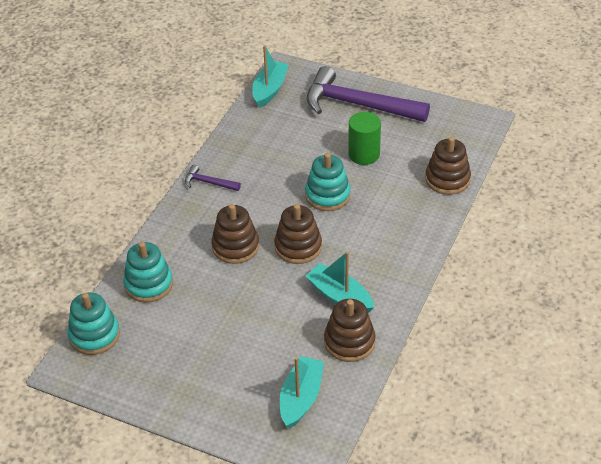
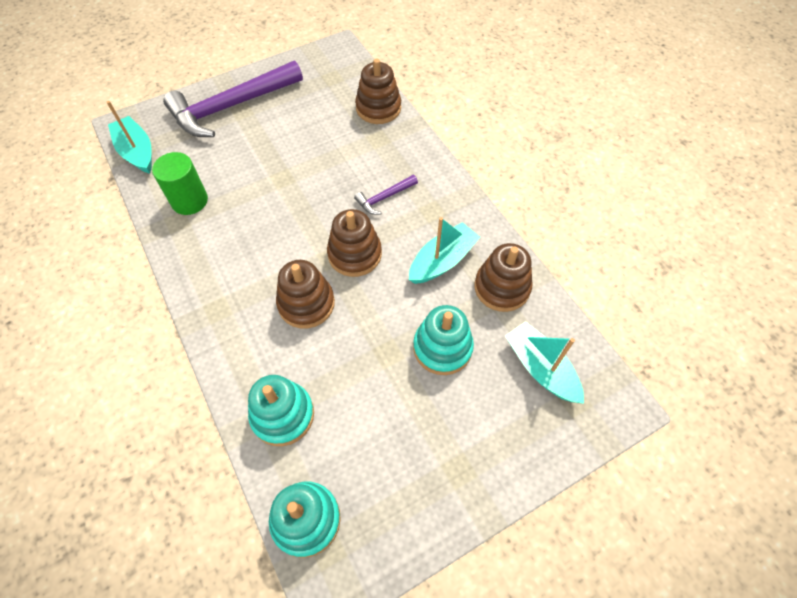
camera: 55 degrees left, 15 degrees up
(208, 182) = (199, 273): purple hammer -> purple hammer (384, 198)
(327, 195) = (314, 194): turquoise stacking toy -> turquoise stacking toy (442, 348)
(339, 296) = (442, 261): turquoise boat -> turquoise boat turned 150 degrees clockwise
(364, 154) = (293, 140): green cylinder -> green cylinder (189, 201)

